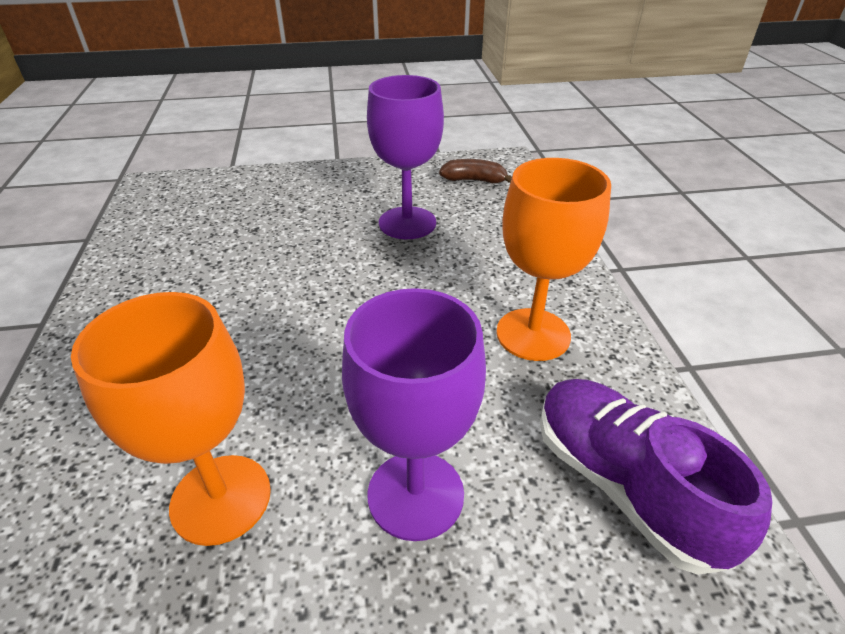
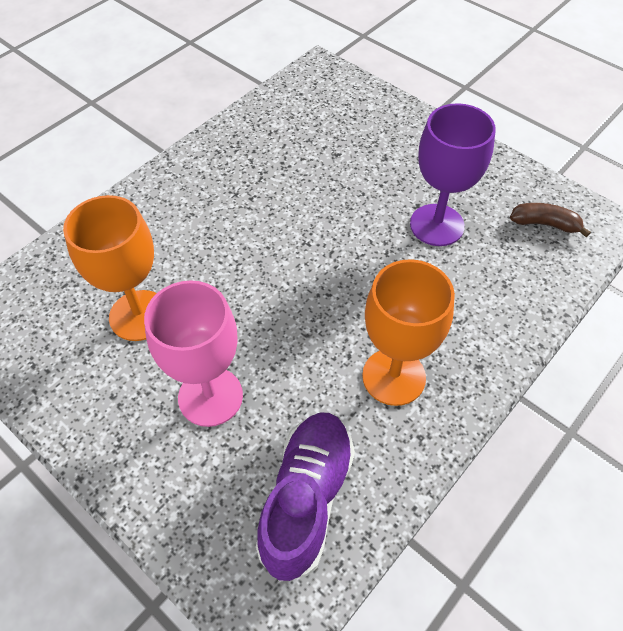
camera: 50 degrees right, 15 degrees up
(415, 494) = (210, 396): purple goblet -> pink goblet
(474, 180) = (544, 224): brown banana -> brown banana turned 45 degrees counterclockwise

